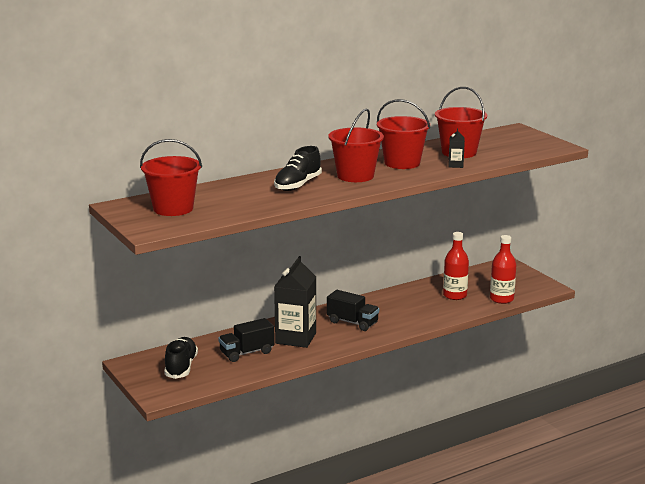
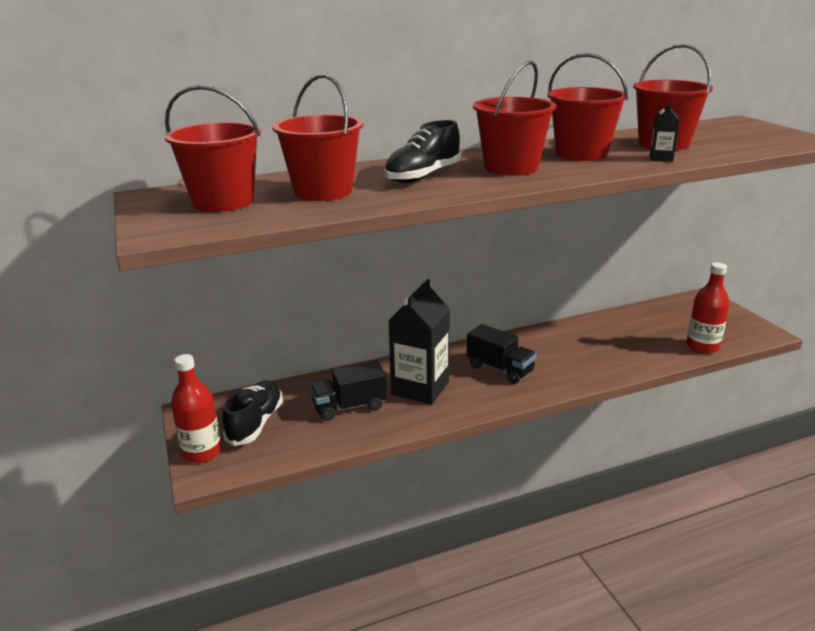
camera: 10 degrees right, 5 degrees up
(235, 199) = (323, 191): none -> red bucket
(454, 295) = (638, 337): red bottle -> red bottle (202, 452)

